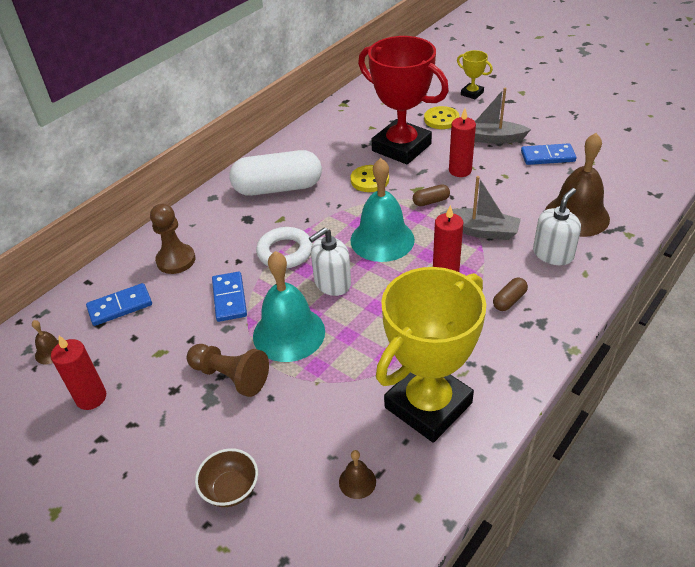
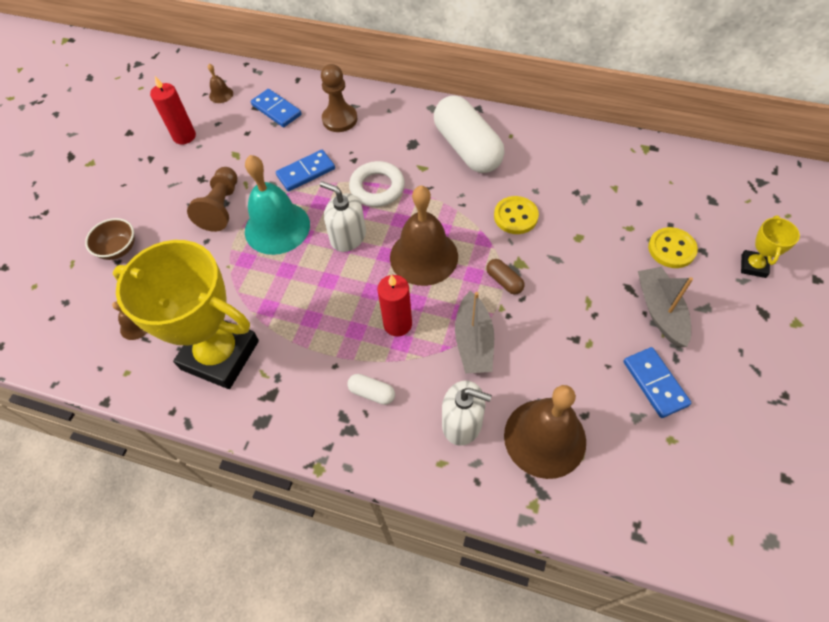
camera: 70 degrees right, 15 degrees up
(382, 239) = (424, 256): turquoise bell -> brown bell
(401, 147) = (590, 226): red trophy -> none
(460, 170) = (575, 294): red candle -> none
(509, 300) = (372, 393): brown capsule -> white capsule

